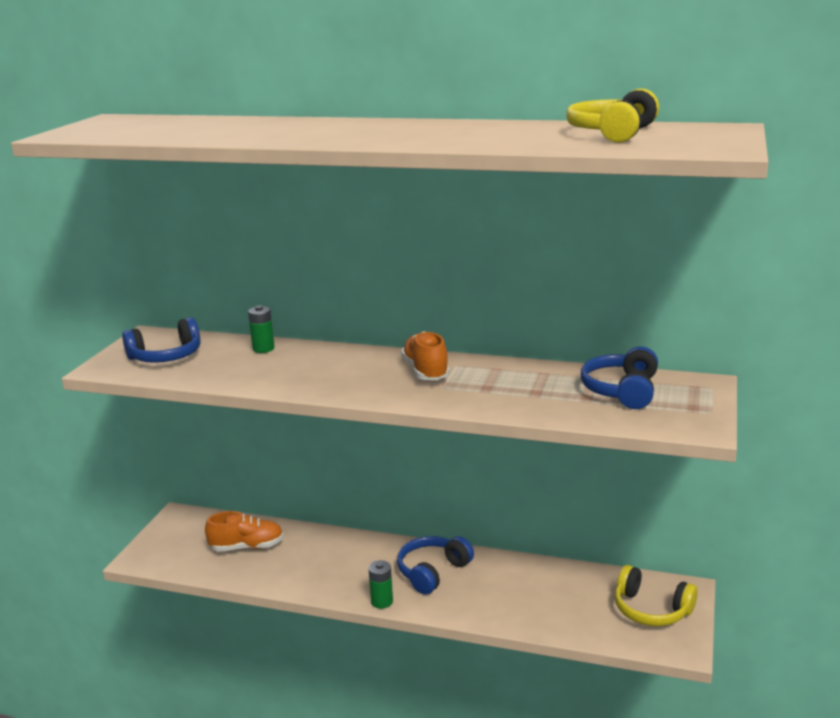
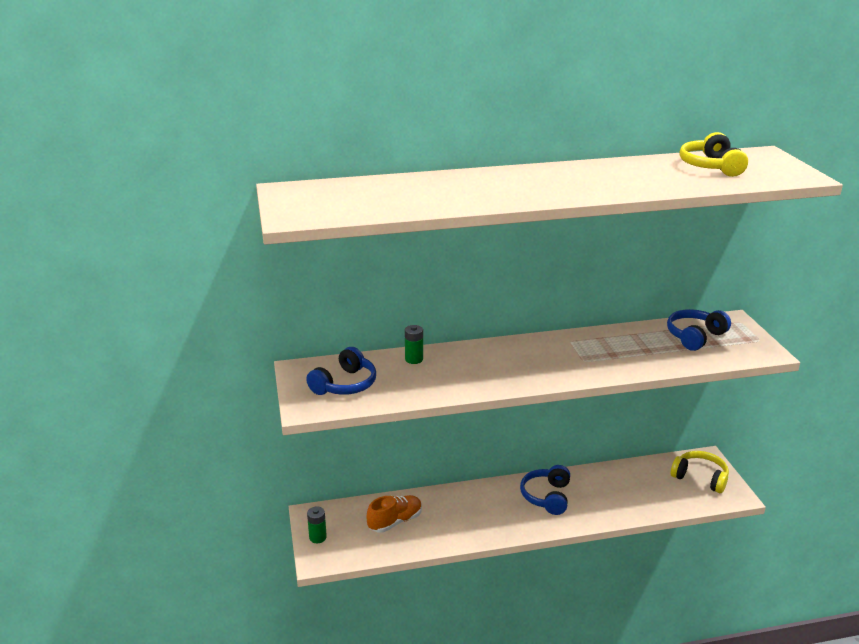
camera: 30 degrees left, 5 degrees up
(382, 601) = (535, 529): green battery -> green battery (317, 537)
(425, 371) = (557, 351): orange shoe -> none
(622, 391) = (695, 336): blue headphones -> blue headphones turned 60 degrees clockwise
(651, 610) = (700, 478): yellow headphones -> yellow headphones turned 150 degrees counterclockwise

